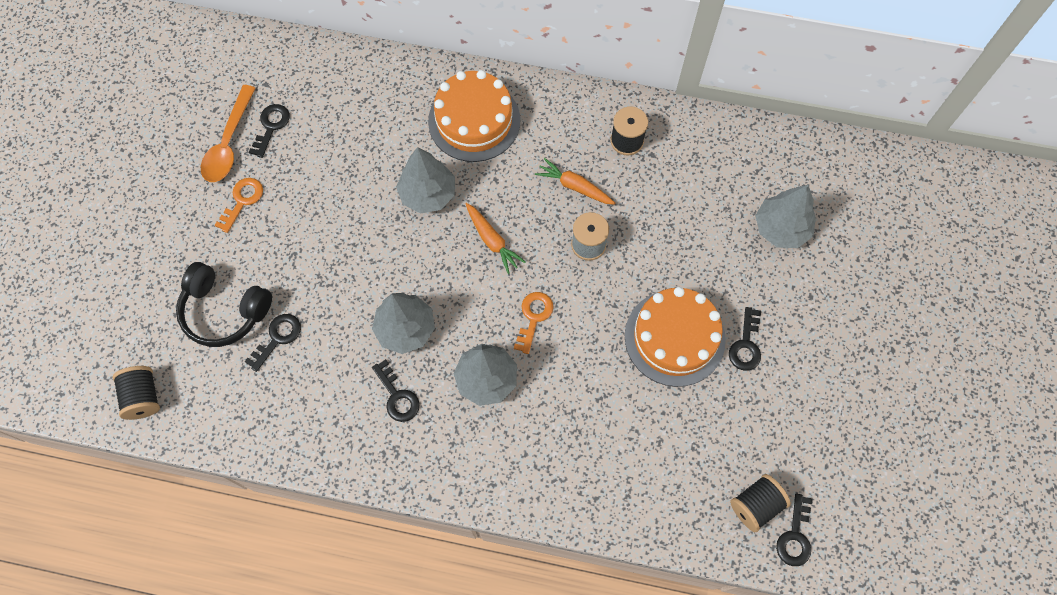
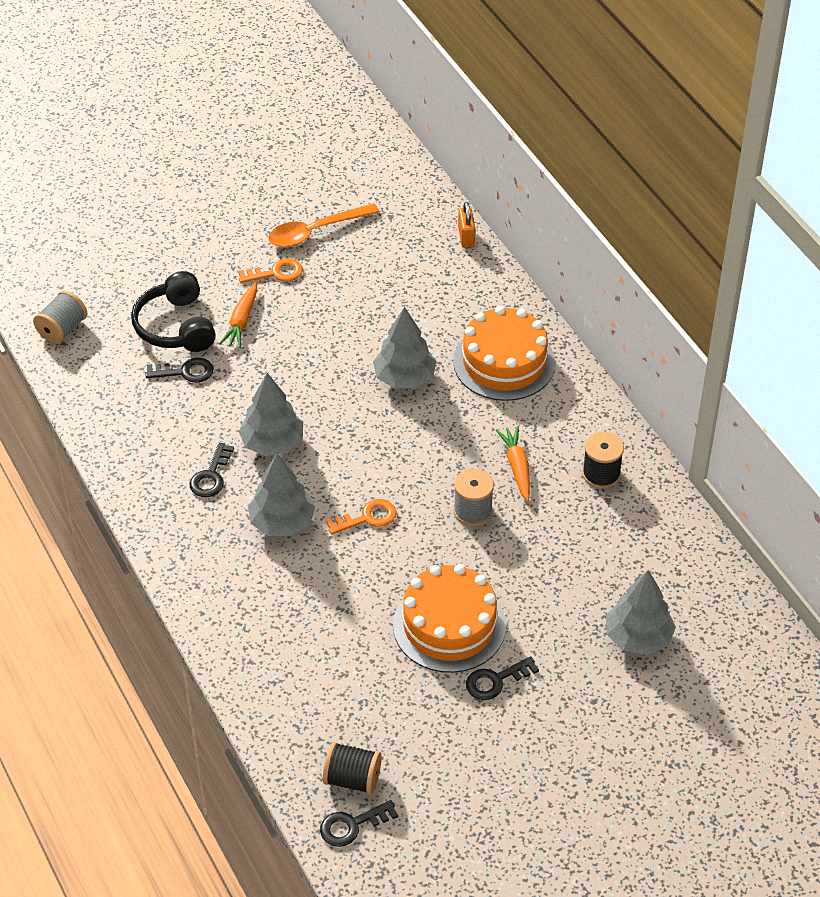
camera: 50 degrees right, 20 degrees down
(143, 397) = (62, 329): black spool -> grey spool
(271, 127) = (357, 245): black key -> none
(335, 53) = (466, 237): none -> orange padlock
(492, 241) = (407, 446): orange carrot -> orange carrot (242, 321)

